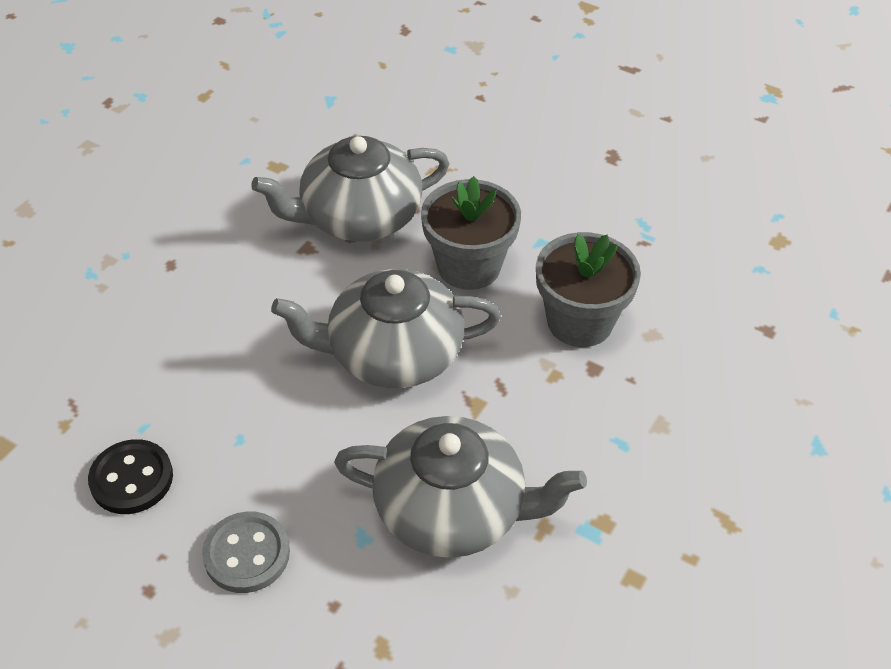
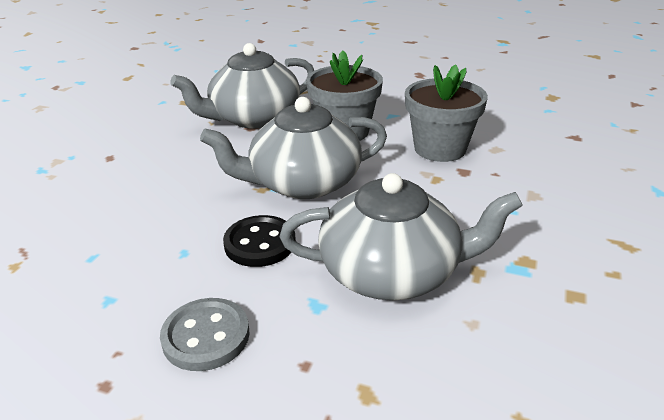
camera: 10 degrees left, 15 degrees down
(131, 479) = (82, 295): black button -> black button (260, 243)

